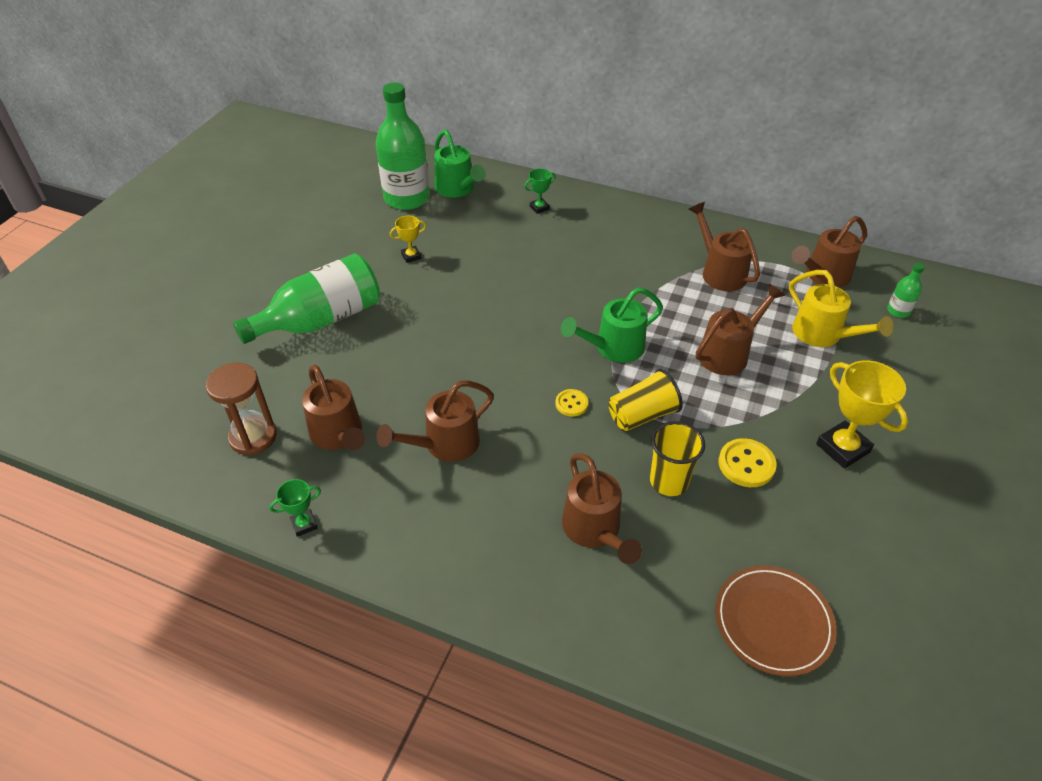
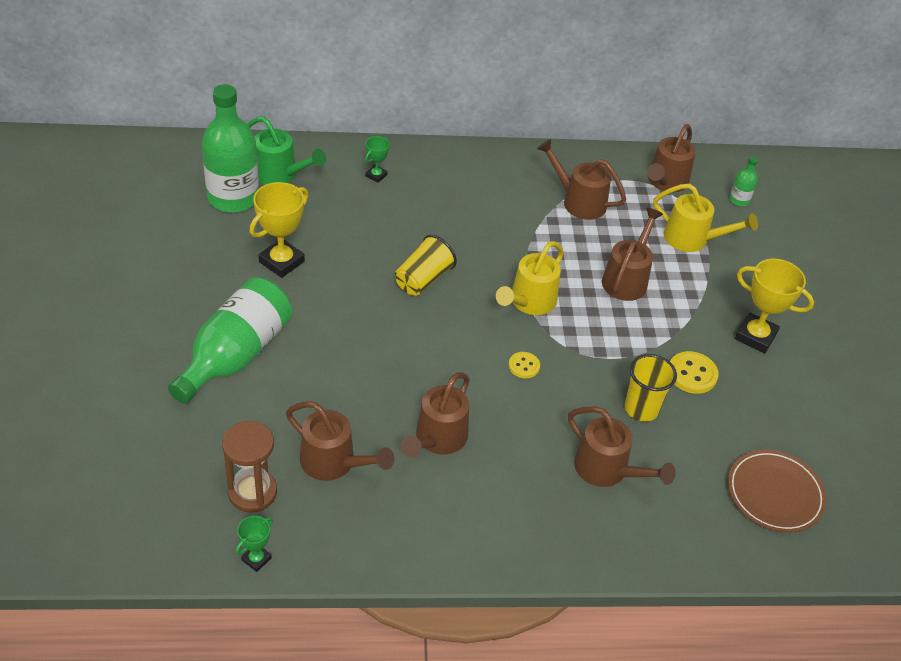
camera: 30 degrees left, 0 degrees up
(304, 524) = (360, 554): green trophy -> green trophy (256, 559)
(411, 256) = (281, 262): yellow trophy -> yellow trophy, size x1.90
(613, 348) = (529, 302): green watering can -> yellow watering can
(642, 415) = (588, 358): yellow cup -> yellow cup (423, 279)

